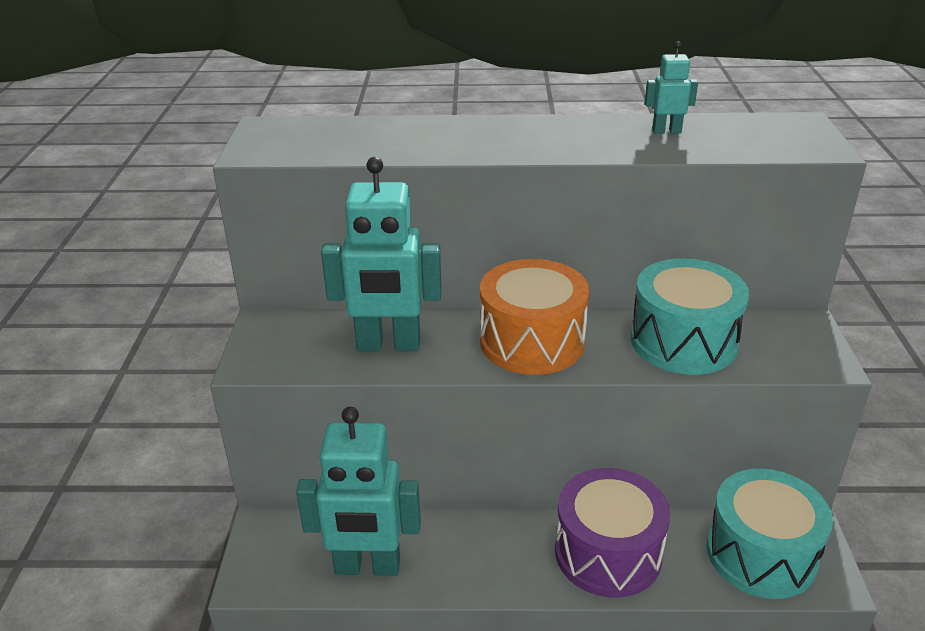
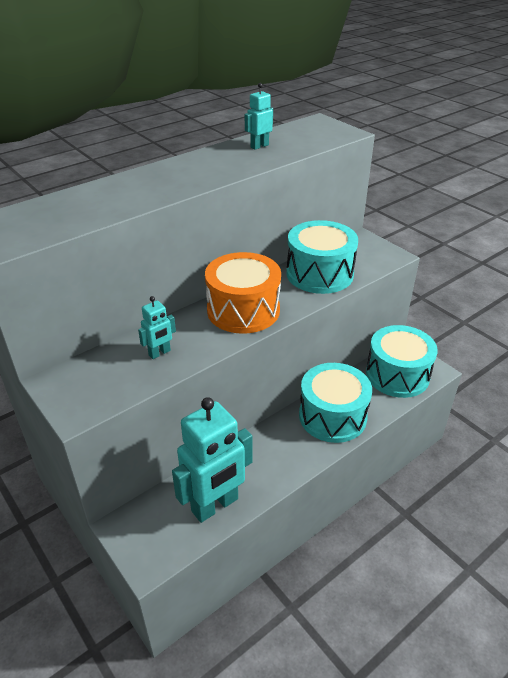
camera: 40 degrees left, 5 degrees up
(388, 345) = (159, 353): turquoise robot -> turquoise robot, size x0.45
(608, 553) = (332, 416): purple drum -> turquoise drum

